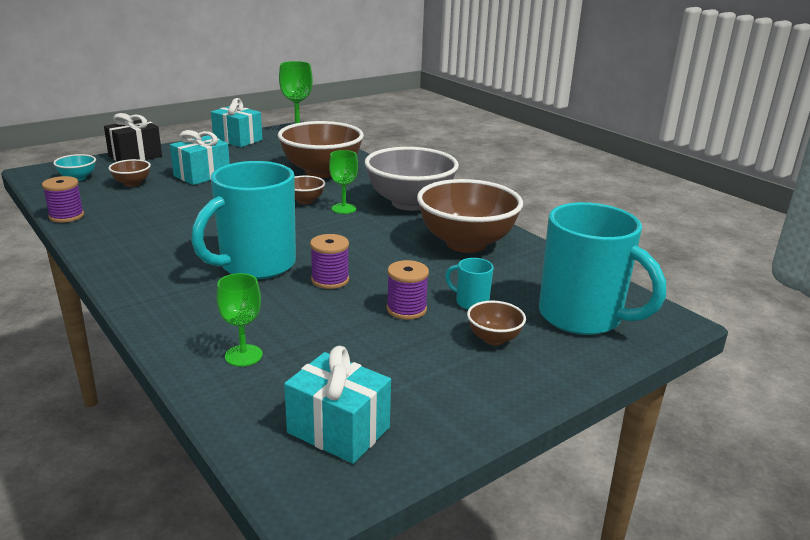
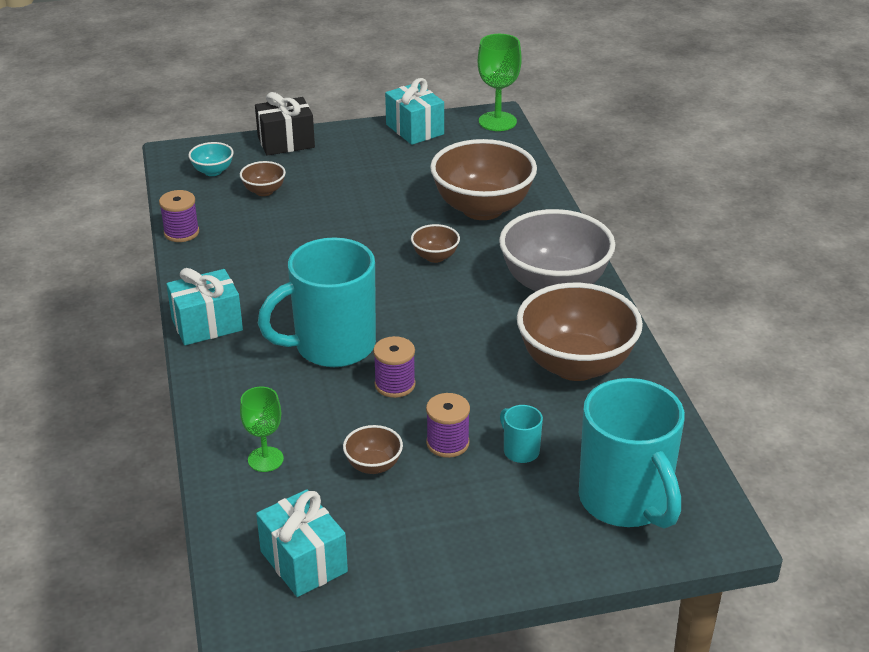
camera: 25 degrees right, 10 degrees up
(202, 175) = (344, 190): turquoise gift -> turquoise gift (207, 325)
(343, 208) = (471, 278): green goblet -> none
(494, 339) = (510, 503): brown bowl -> brown bowl (373, 465)

